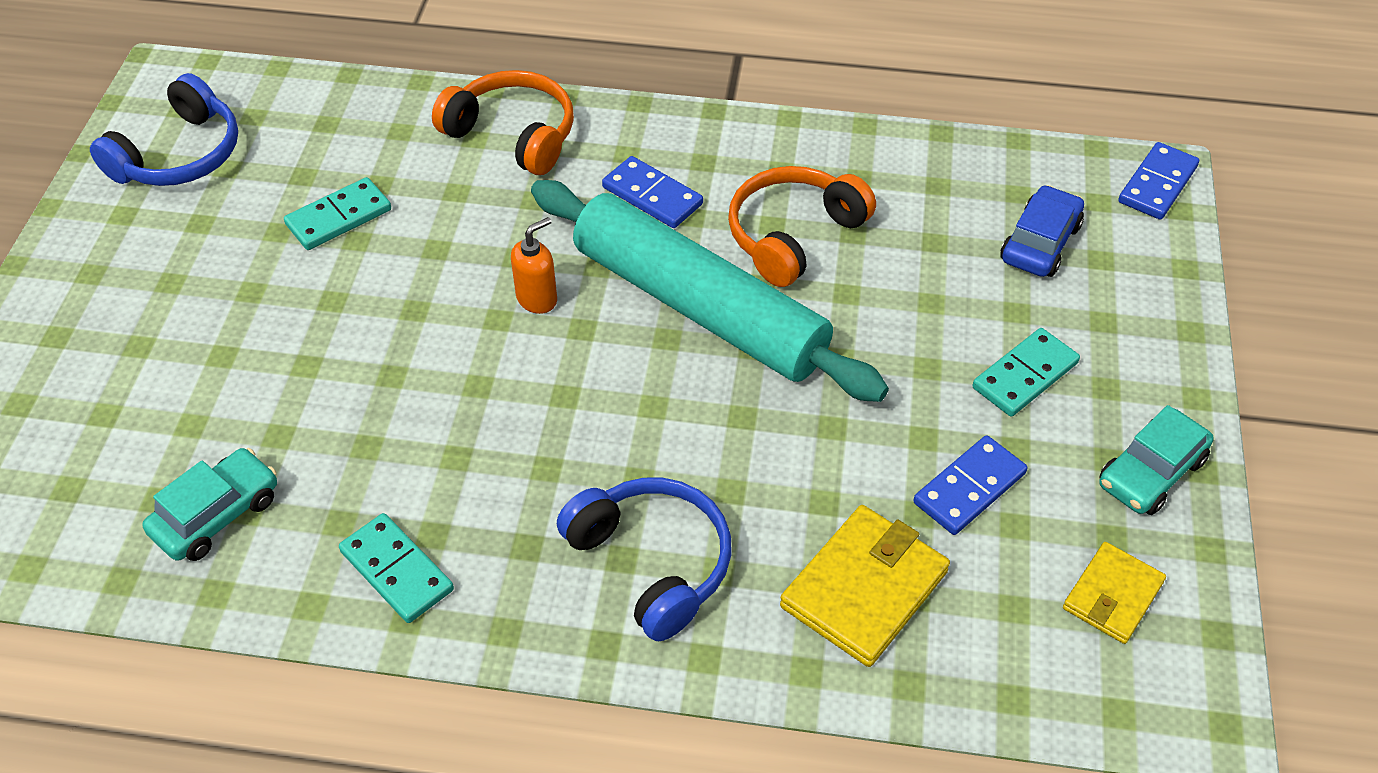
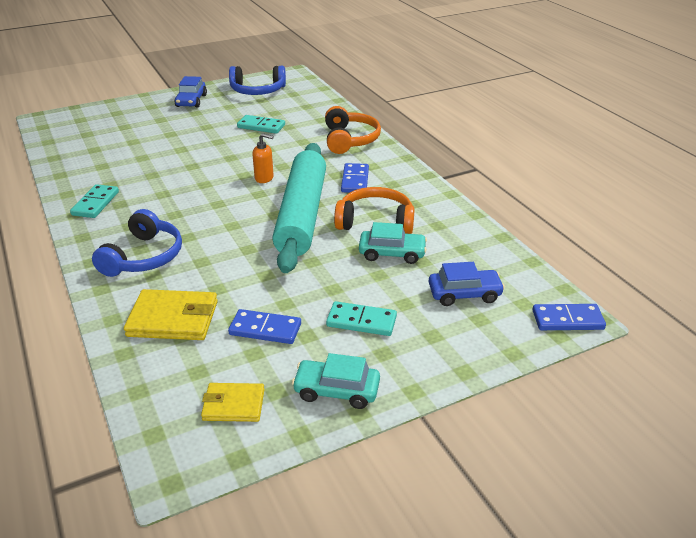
camera: 55 degrees right, 15 degrees down
(107, 266) = (191, 101): none -> blue car
(217, 515) = (95, 161): turquoise car -> turquoise car (392, 253)

